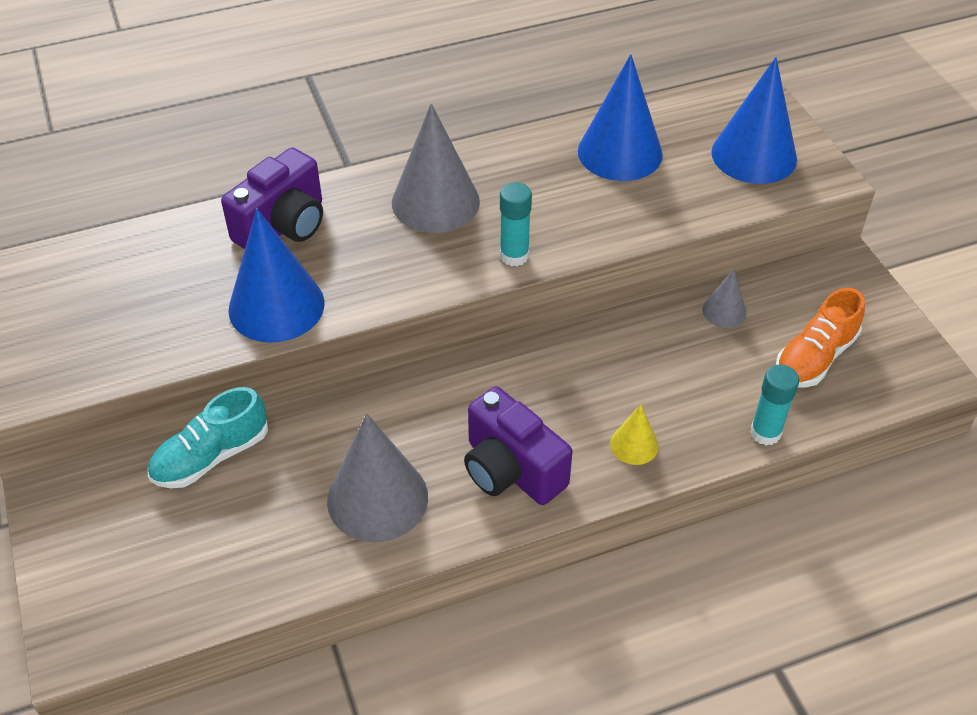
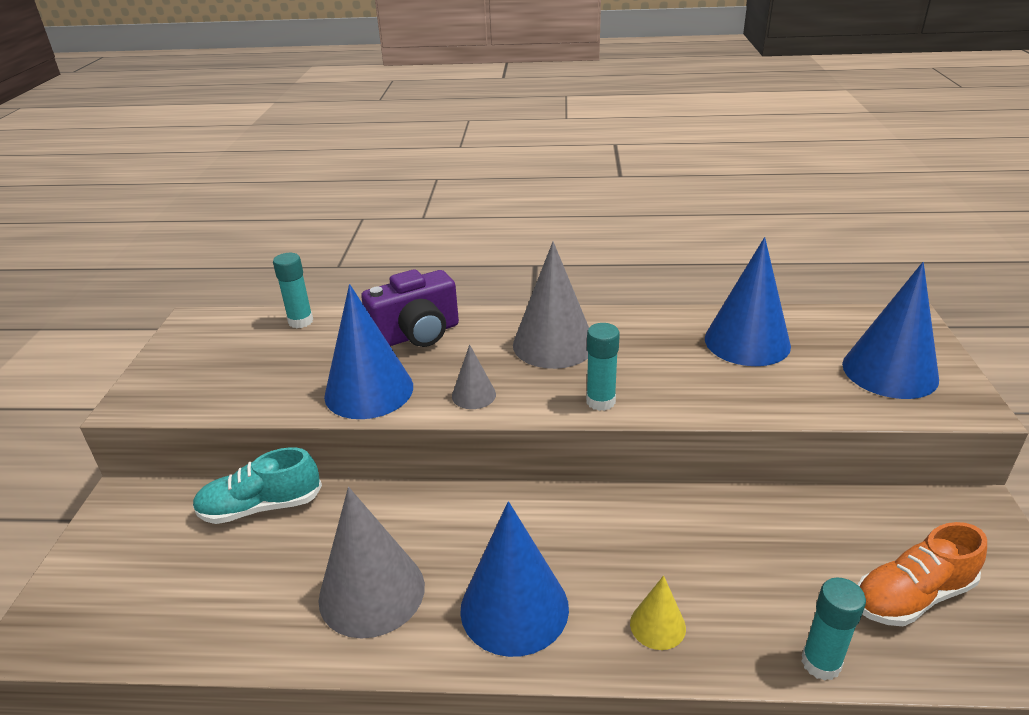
camera: 25 degrees right, 15 degrees down
(136, 242) = (300, 321): none -> turquoise glue stick
(511, 470) = (514, 608): purple camera -> blue cone
(724, 311) = (816, 517): grey cone -> grey cone (473, 395)

